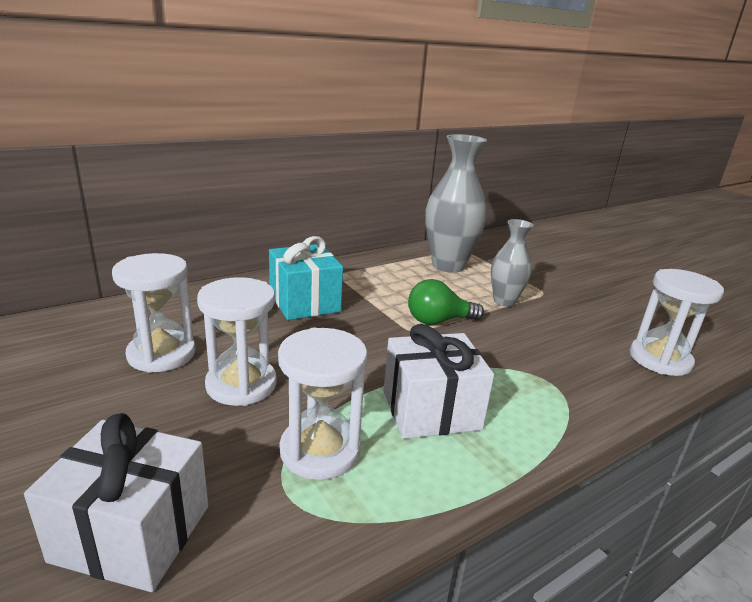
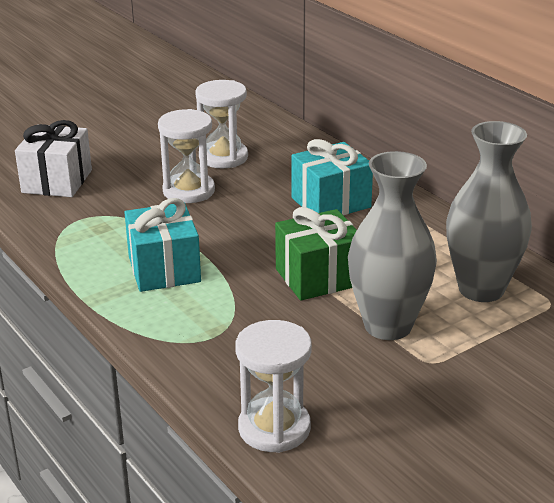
camera: 90 degrees right, 5 degrees up
(320, 450) = (117, 226): white hourglass -> none
(431, 410) = (164, 269): white gift -> turquoise gift
(438, 321) = (318, 277): green light bulb -> green gift
(504, 301) = (388, 326): grey vase -> grey vase, size x1.72

